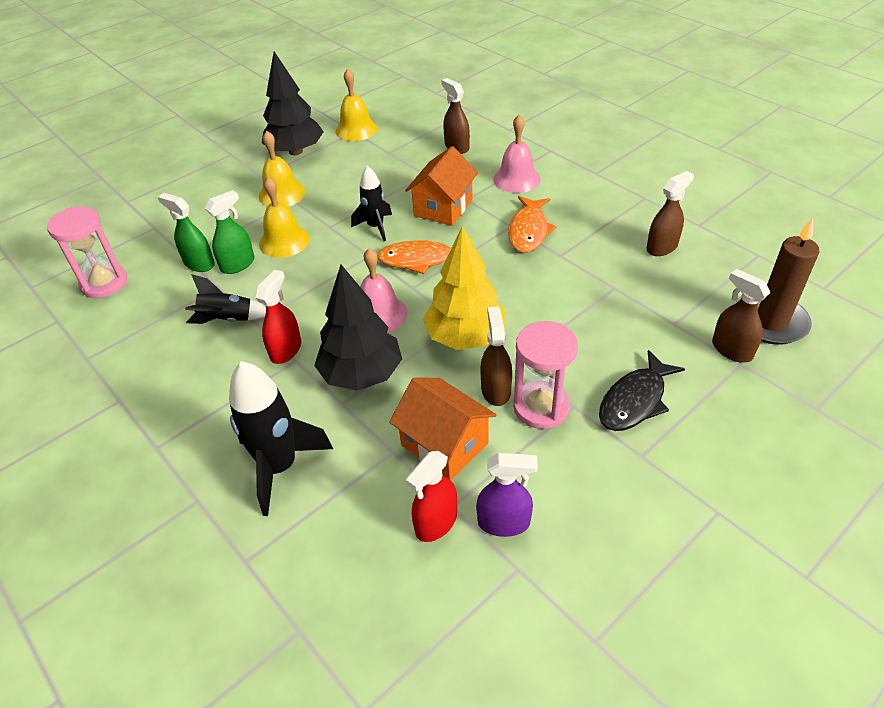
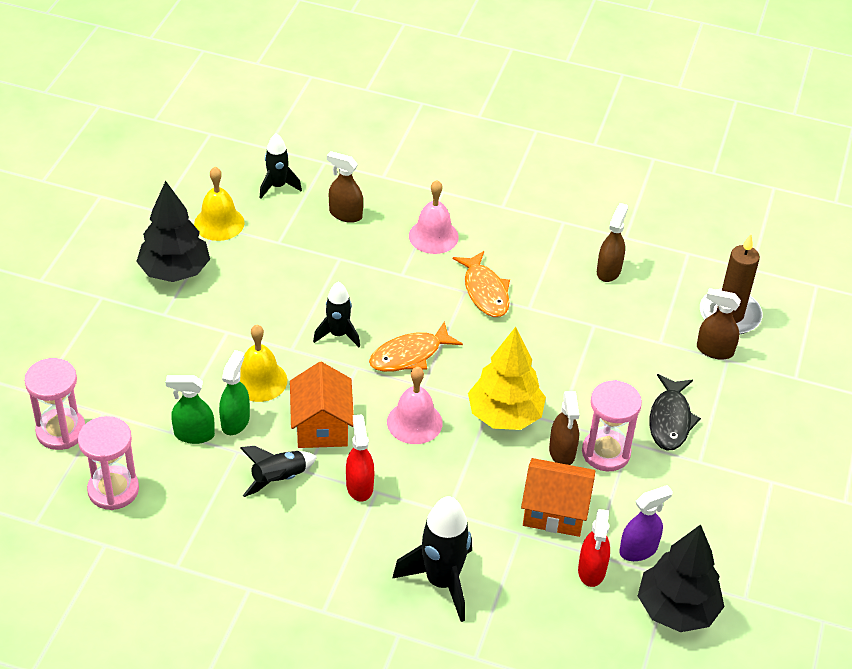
camera: 35 degrees left, 0 degrees up
(114, 230) = (61, 431): none -> pink hourglass
(282, 194) = (208, 328): yellow bell -> none
(361, 374) = (444, 481): black tree -> black tree (677, 609)
(421, 117) = (278, 186): none -> black rocket
(443, 207) = (387, 291): orange house -> orange house (322, 426)
(496, 390) = (562, 452): brown spray bottle -> brown spray bottle turned 150 degrees counterclockwise

